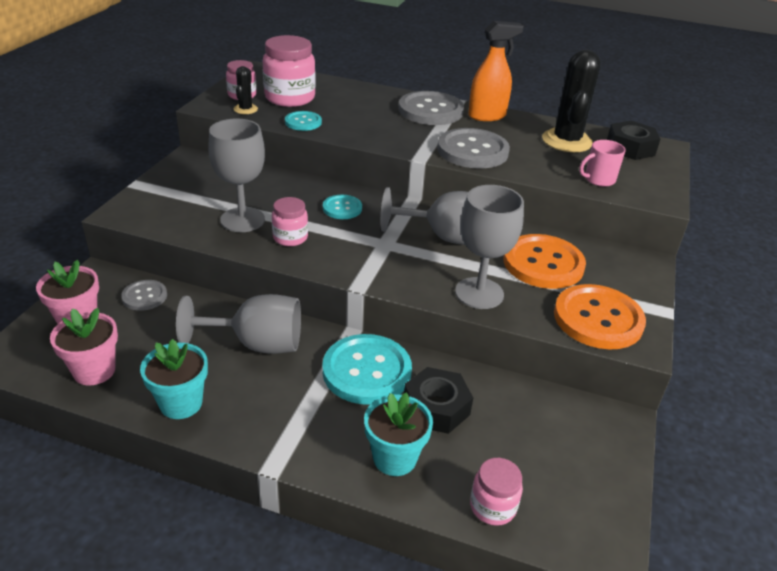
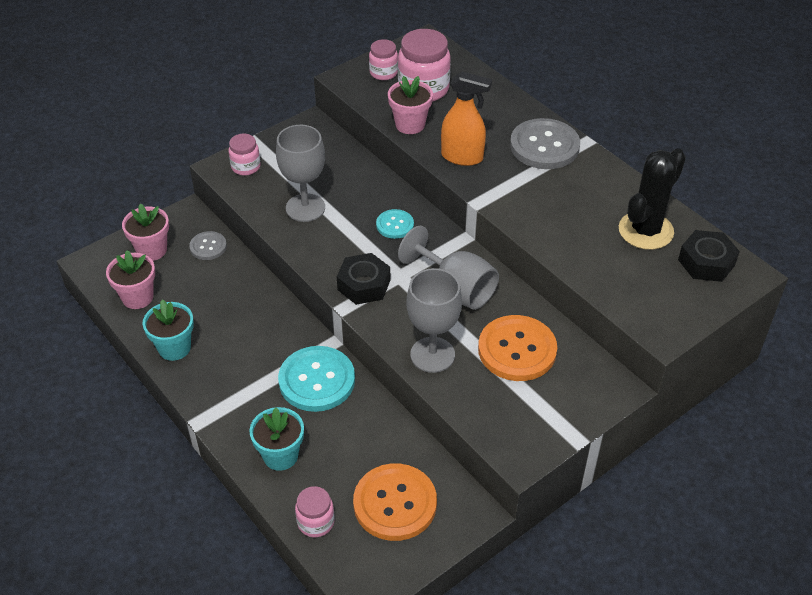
camera: 35 degrees right, 10 degrees up
(245, 109) = (372, 92): black cactus -> none
(257, 344) = (257, 322): grey goblet -> none
(290, 238) = (328, 240): pink jar -> pink jar (246, 167)
(303, 122) = (410, 124): turquoise button -> pink flower pot
(436, 407) = (342, 433): black nut -> black nut (364, 285)
(472, 151) = (535, 211): grey button -> none
(487, 116) = (596, 171): orange spray bottle -> orange spray bottle (462, 157)
(598, 179) = (624, 288): pink mug -> none
(598, 319) = (509, 421): orange button -> orange button (395, 503)

